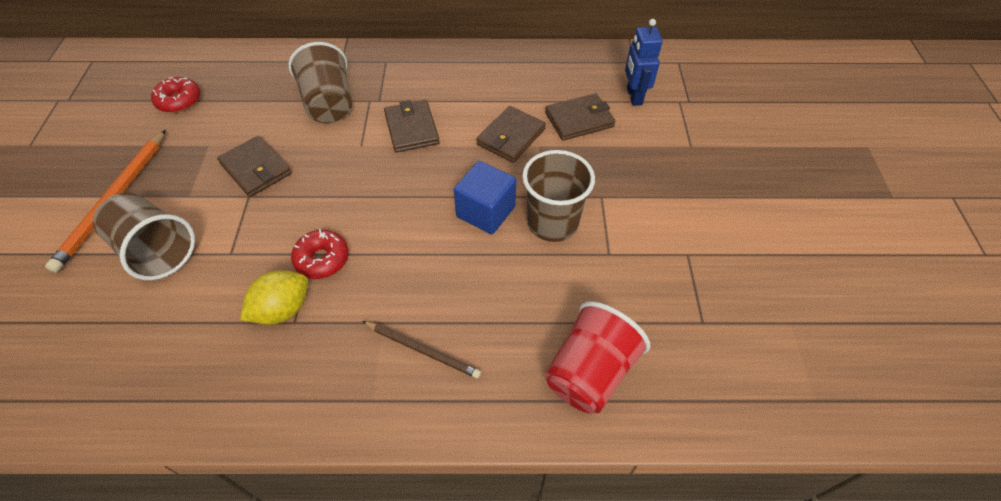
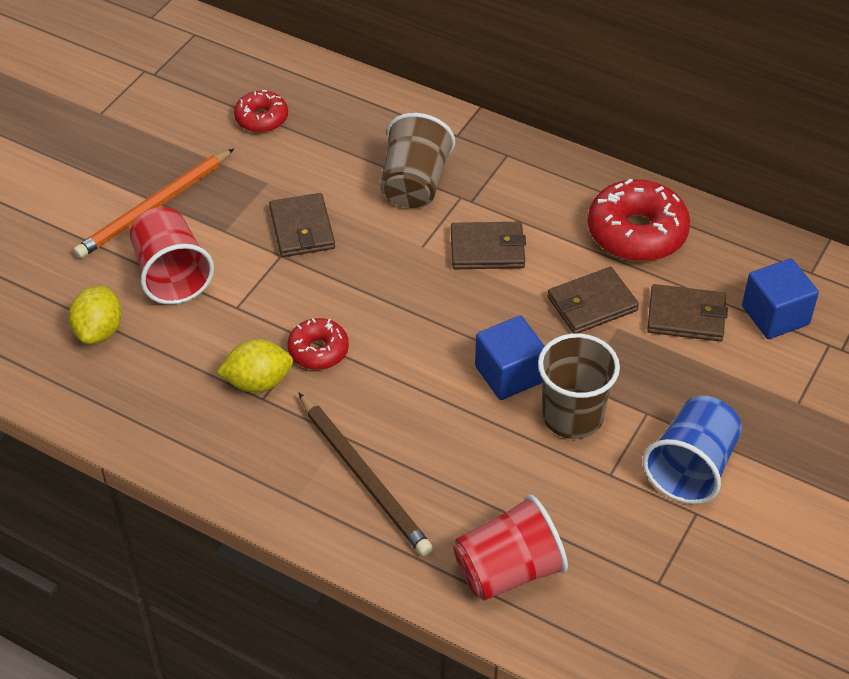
camera: 30 degrees right, 5 degrees down
(104, 330) = (99, 331): none -> yellow lemon
(156, 250) = (172, 275): brown cup -> red cup
(411, 128) = (487, 249): brown wallet -> brown wallet turned 75 degrees clockwise
(423, 350) = (364, 477): brown pencil -> brown pencil, size x1.64
(508, 79) = (636, 233): none -> red donut
(633, 96) = (775, 315): blue robot -> blue cube
(660, 222) = (691, 468): none -> blue cup

